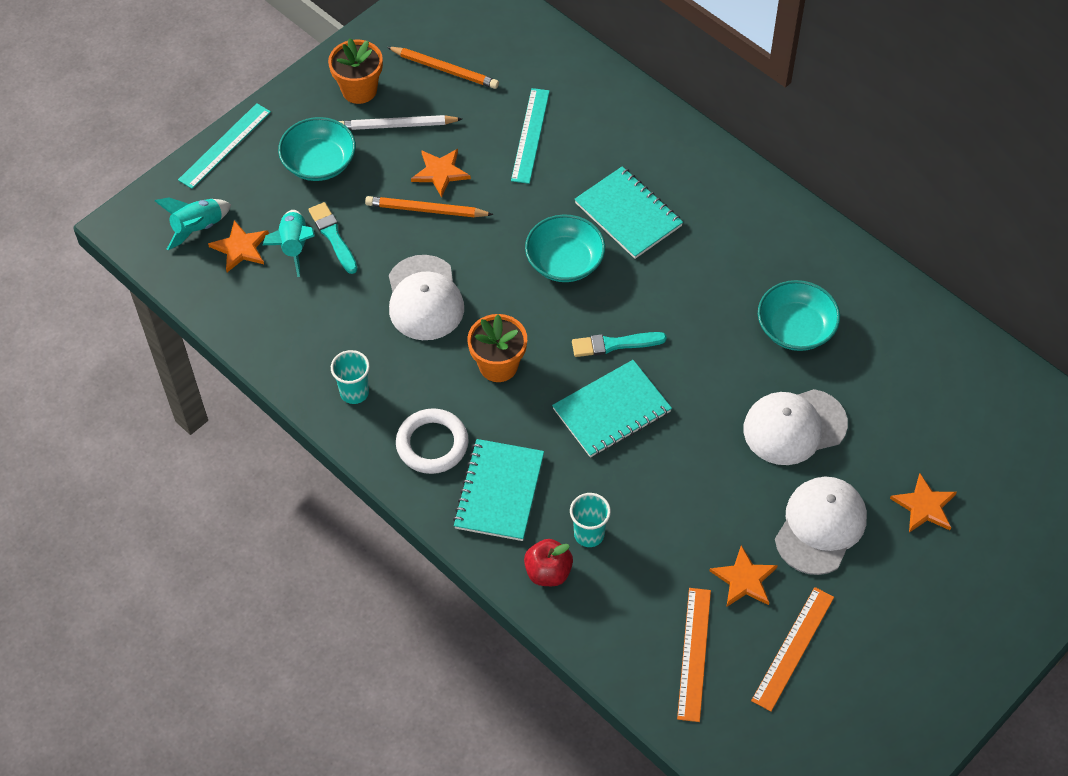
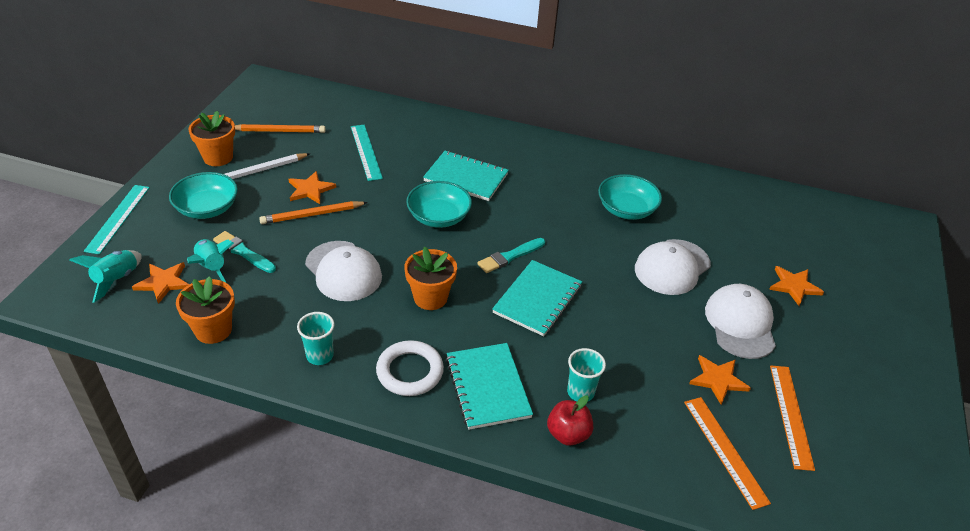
camera: 30 degrees left, 15 degrees down
(267, 324) = (213, 330): none -> orange flower pot

